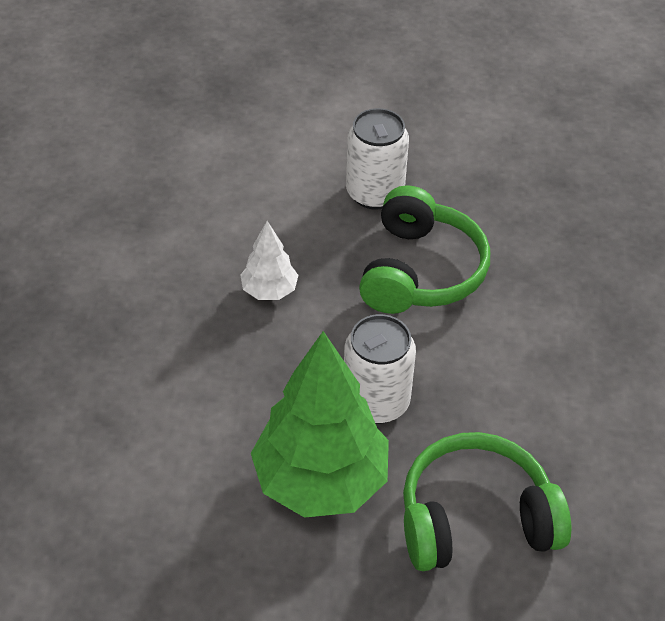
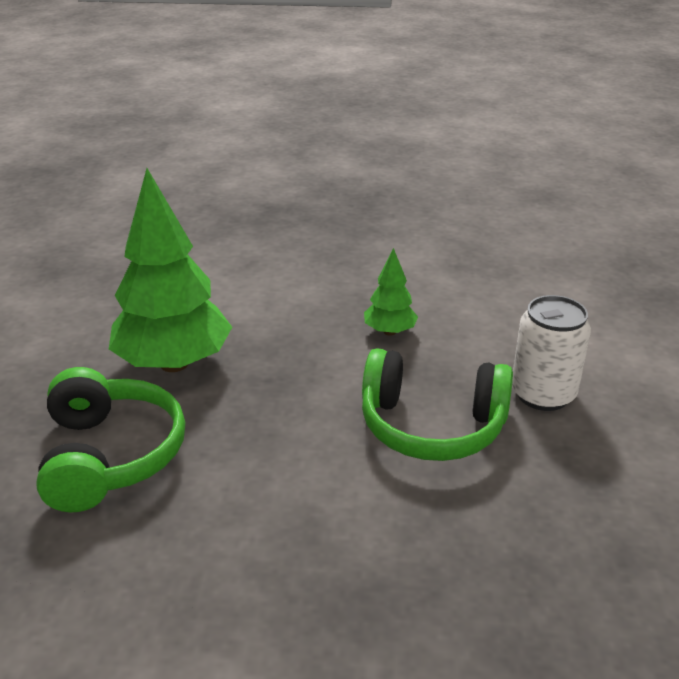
camera: 90 degrees right, 15 degrees down
(269, 291) = (389, 331): white tree -> green tree
(376, 402) = (257, 394): white can -> none

